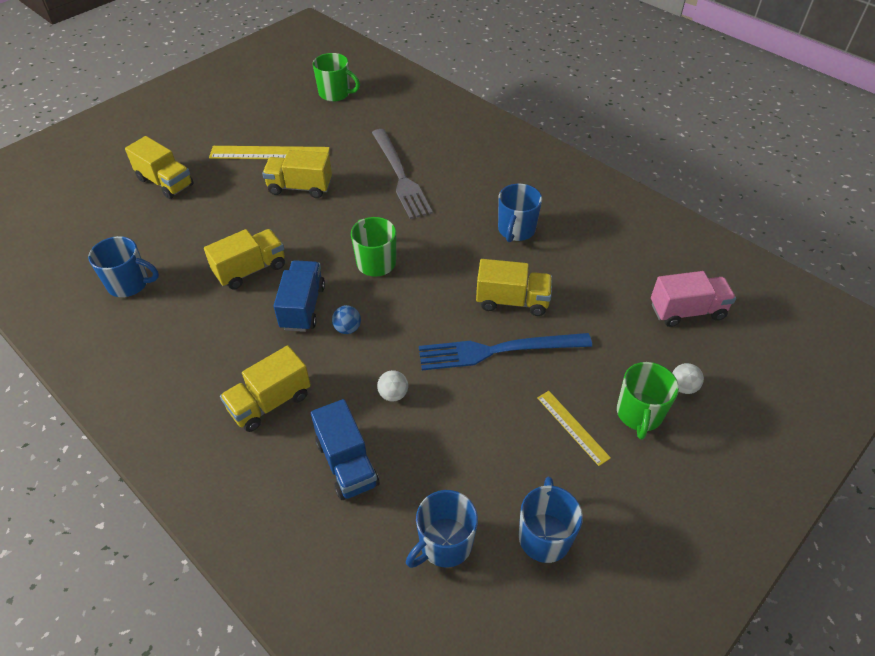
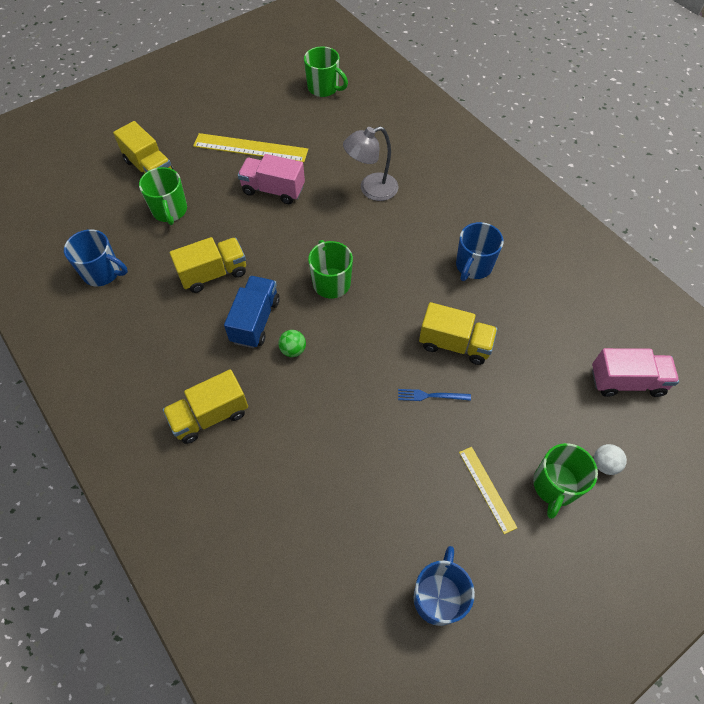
camera: 10 degrees right, 10 degrees up
(194, 218) = (170, 211): none -> green mug
(300, 187) = (273, 190): yellow truck -> pink truck
(347, 328) = (293, 350): blue ball -> green ball
(347, 463) = (270, 490): blue truck -> none
(393, 394) = (324, 426): white ball -> none
(400, 176) = (371, 189): grey fork -> grey lamp
(444, 544) = (344, 587): blue mug -> none
(498, 351) = (431, 396): blue fork -> blue fork, size x0.43

